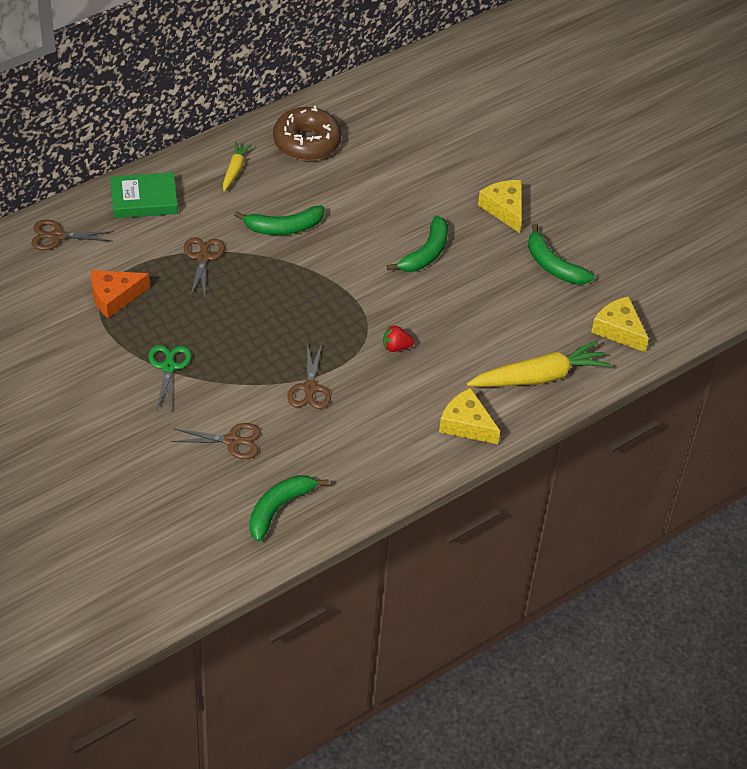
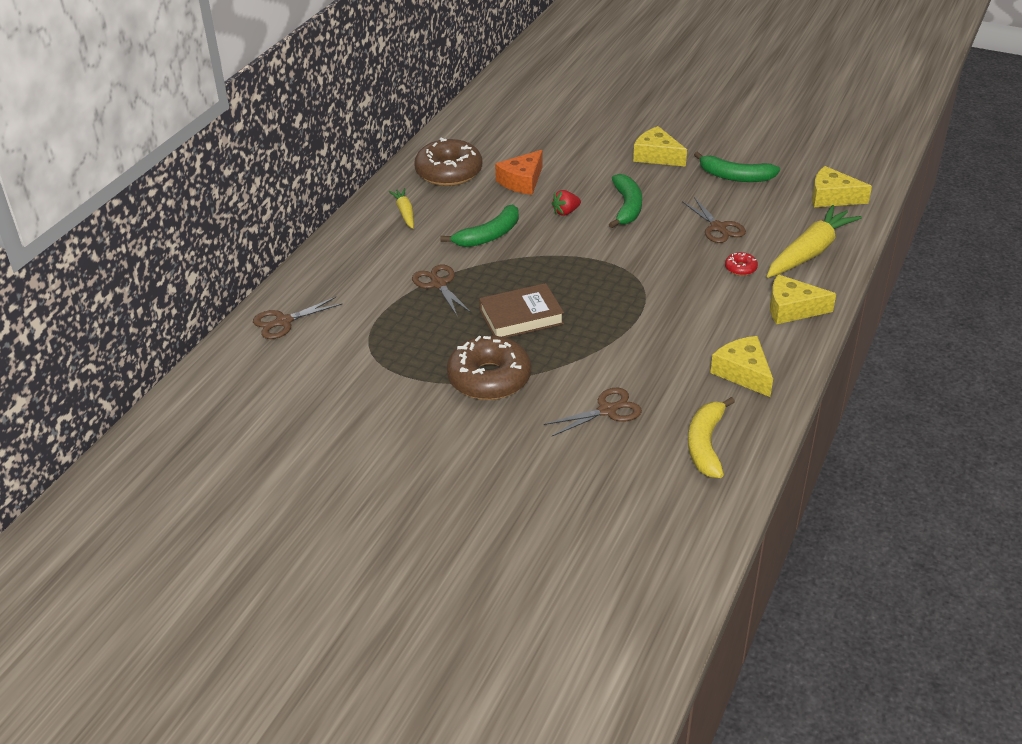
camera: 25 degrees left, 10 degrees down
(114, 297) = (384, 346): orange cheese -> orange cheese (522, 181)
(144, 200) = (342, 264): green book -> none
(168, 367) = (489, 378): green scissors -> brown donut
(241, 322) = (521, 317): none -> brown book
(278, 508) = (706, 445): green banana -> yellow banana
(310, 388) = (633, 340): brown scissors -> brown scissors (718, 227)
(367, 462) = (743, 373): none -> yellow cheese
(396, 347) = (674, 279): red strawberry -> red strawberry (566, 212)
(463, 363) = (740, 268): none -> red donut

